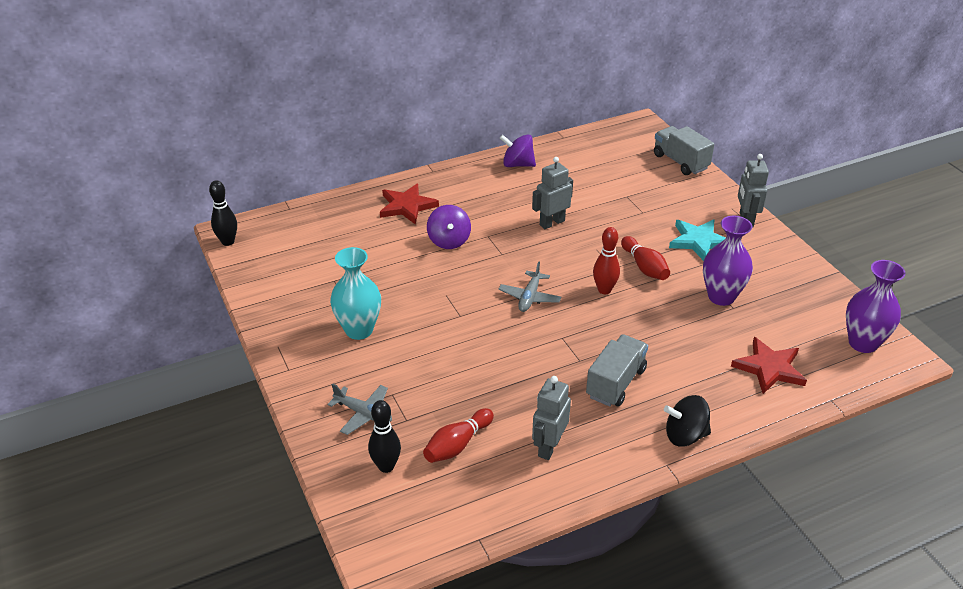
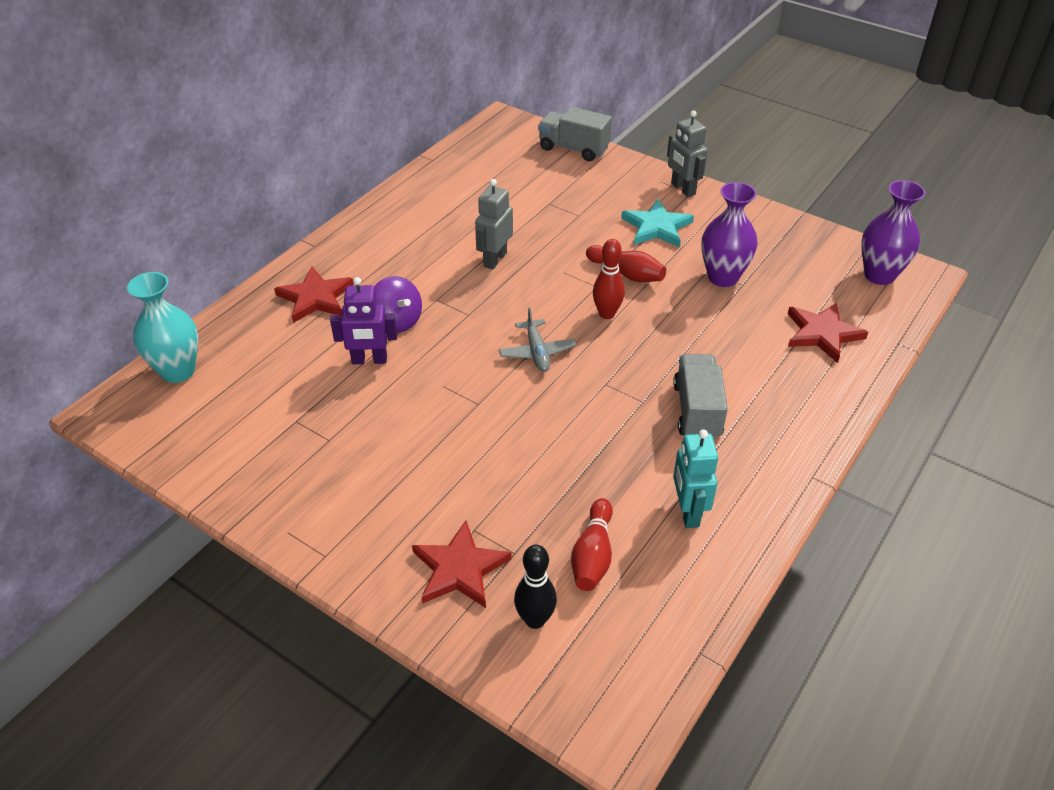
camera: 30 degrees left, 5 degrees up
(228, 242) = (116, 425): black bowling pin -> none
(359, 330) = (374, 469): turquoise vase -> turquoise vase (178, 371)
(363, 414) = (459, 569): grey plane -> red star
(410, 259) = (369, 360): none -> purple robot
(517, 164) = (406, 206): purple spinning top -> none
(549, 447) = (688, 512): grey robot -> turquoise robot
(685, 435) = (804, 437): black spinning top -> none

